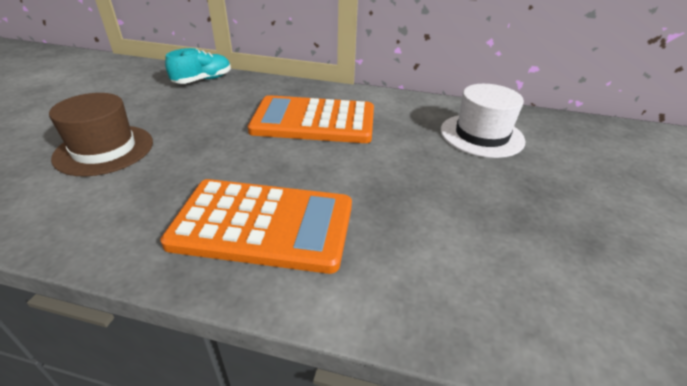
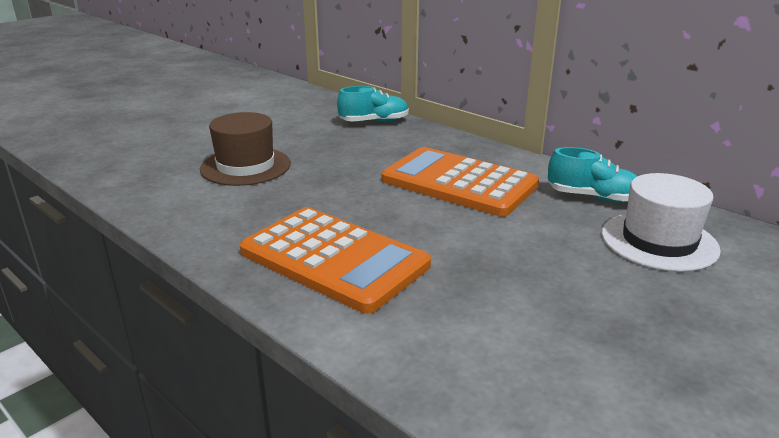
camera: 30 degrees right, 10 degrees down
(415, 111) = (593, 197): none -> turquoise shoe

